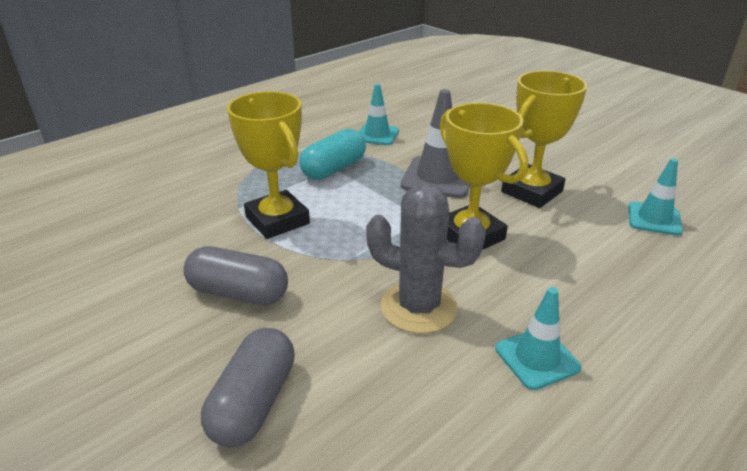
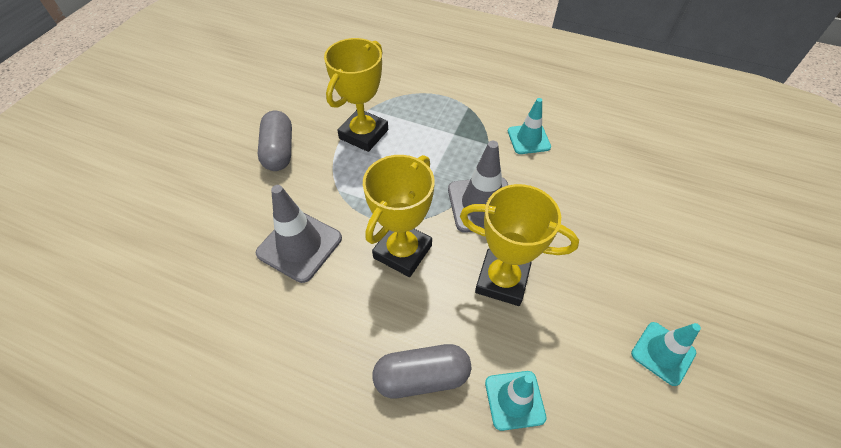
camera: 65 degrees right, 20 degrees up
(253, 402) = (193, 198): grey capsule -> grey capsule (422, 377)
(334, 169) = (451, 135): turquoise capsule -> none
(418, 307) = (299, 245): grey cactus -> grey traffic cone
(537, 358) = (270, 330): turquoise traffic cone -> turquoise traffic cone (663, 353)

